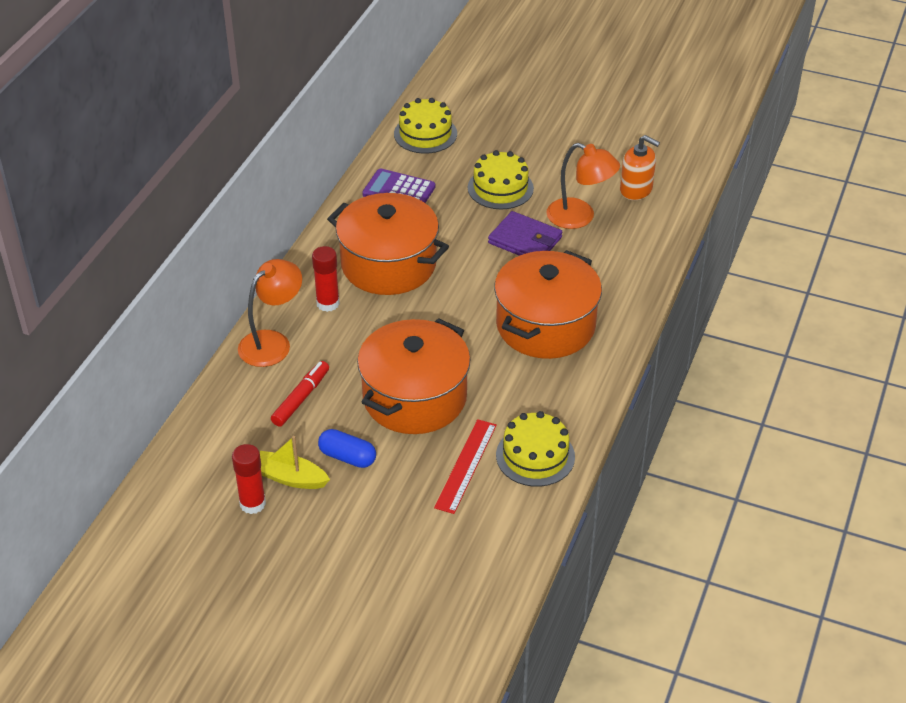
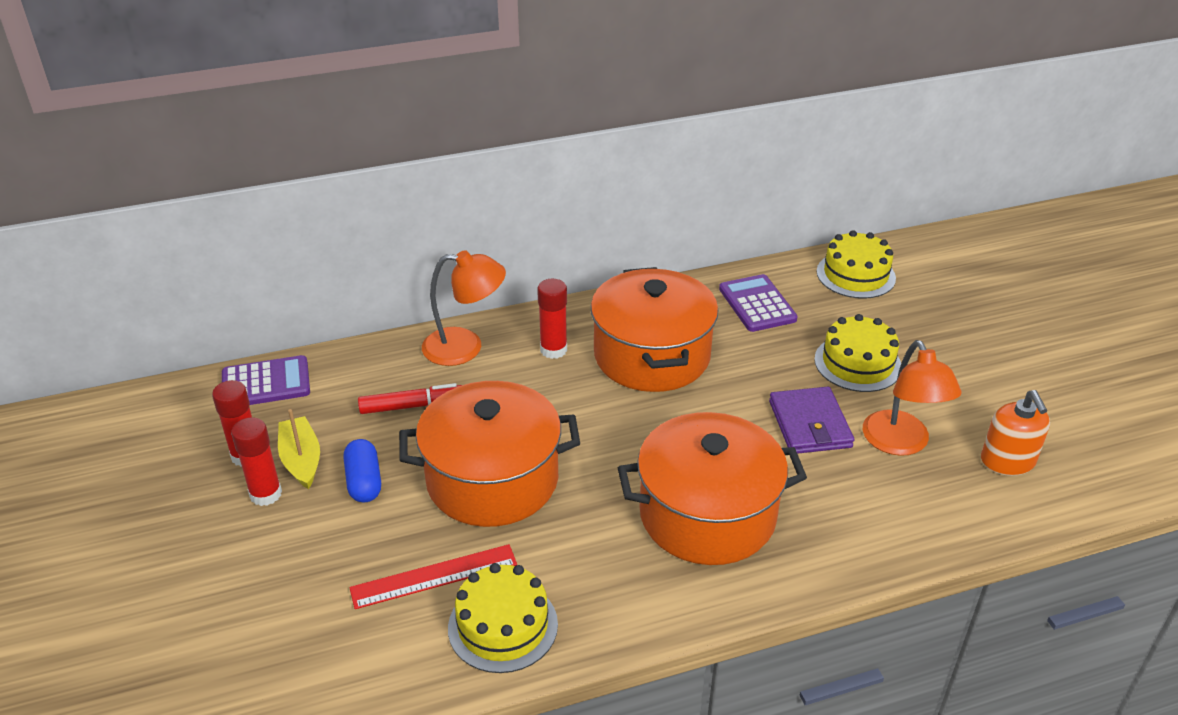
camera: 50 degrees right, 5 degrees down
(184, 460) = (266, 383): none -> purple calculator
(303, 510) = (266, 494): none -> red glue stick

